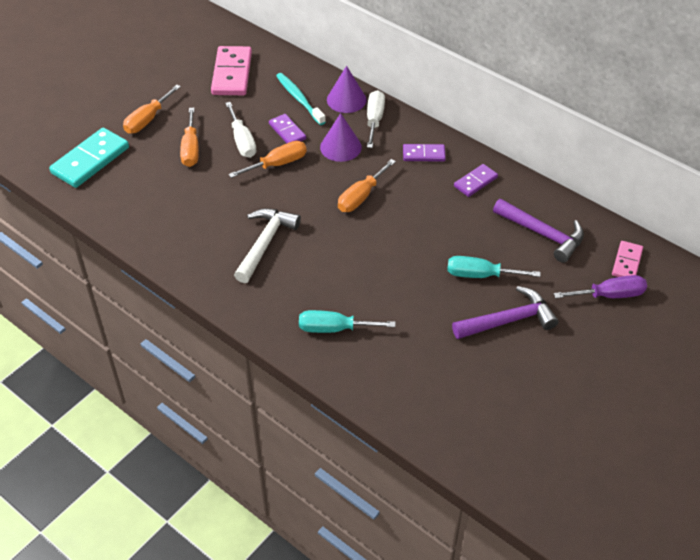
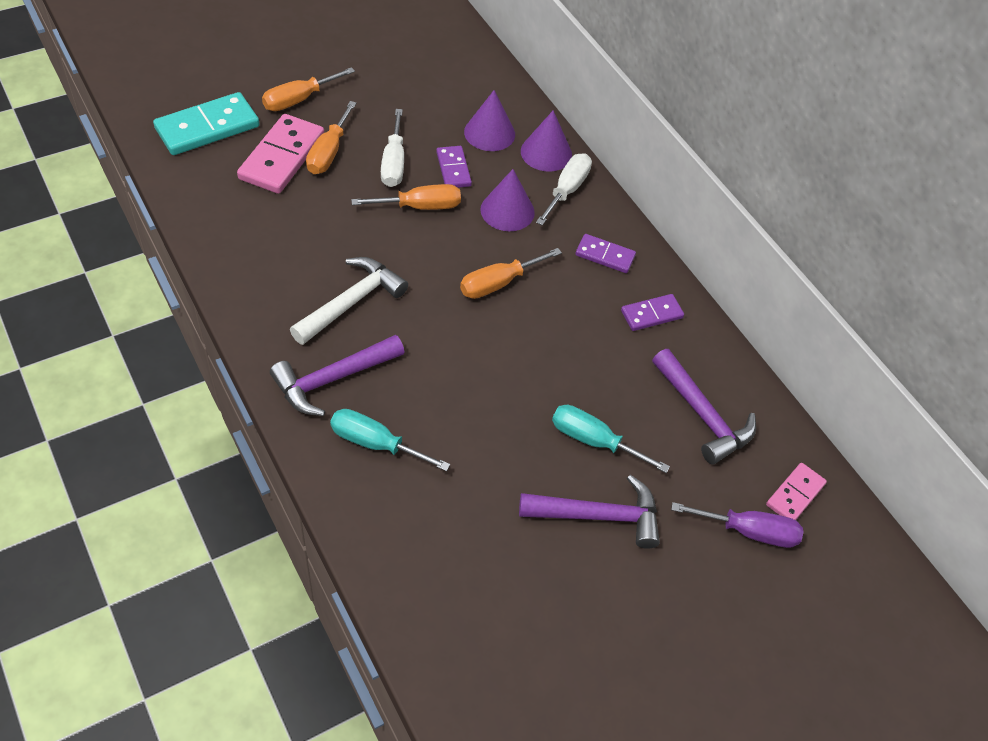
camera: 15 degrees right, 5 degrees up
(232, 74) = (427, 75): pink domino -> pink domino (282, 157)
(281, 298) = (332, 379): none -> purple hammer
(299, 99) = (489, 133): turquoise toothbrush -> purple cone

